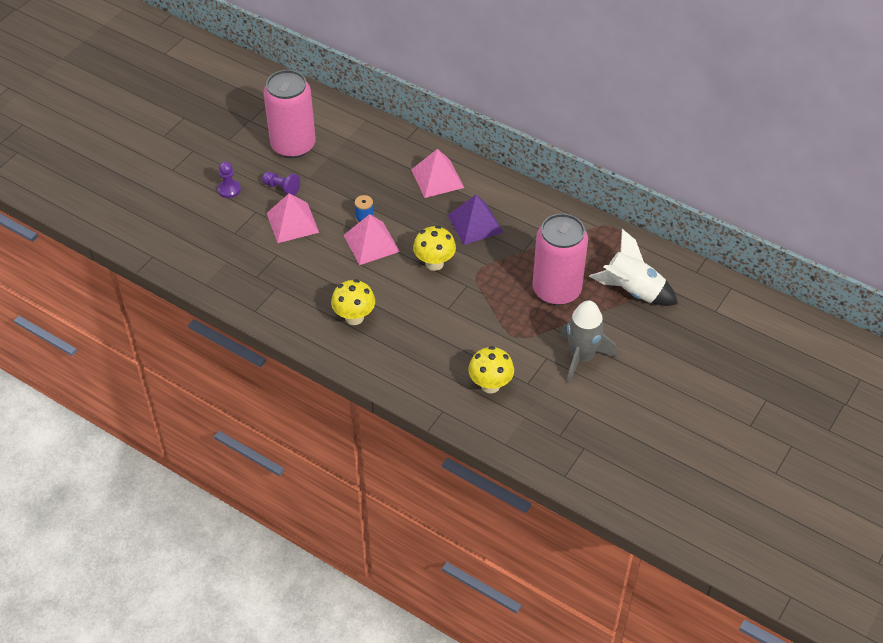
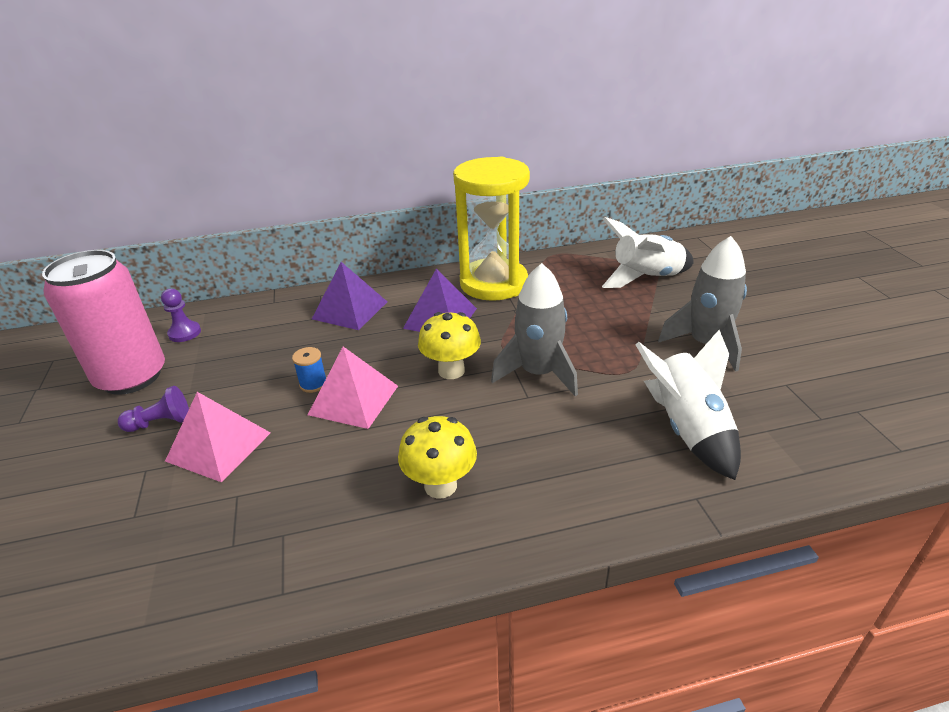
camera: 45 degrees left, 15 degrees down
(229, 189) = (72, 472): purple pawn -> purple pawn (185, 333)
(437, 178) = (350, 310): pink pyramid -> purple pyramid
(471, 300) = (538, 373): none -> grey rocket
(490, 385) = (687, 429): yellow mushroom -> white rocket
(539, 221) = (493, 283): none -> yellow hourglass
(556, 290) = (593, 315): pink can -> none

